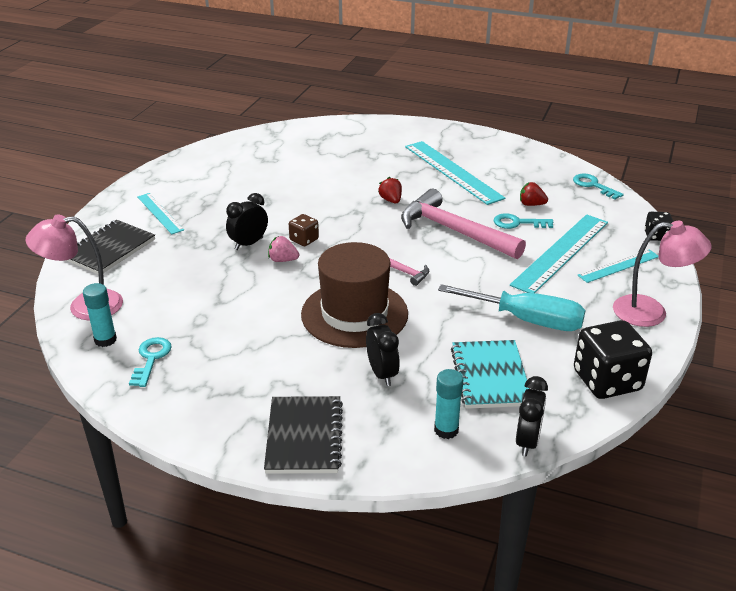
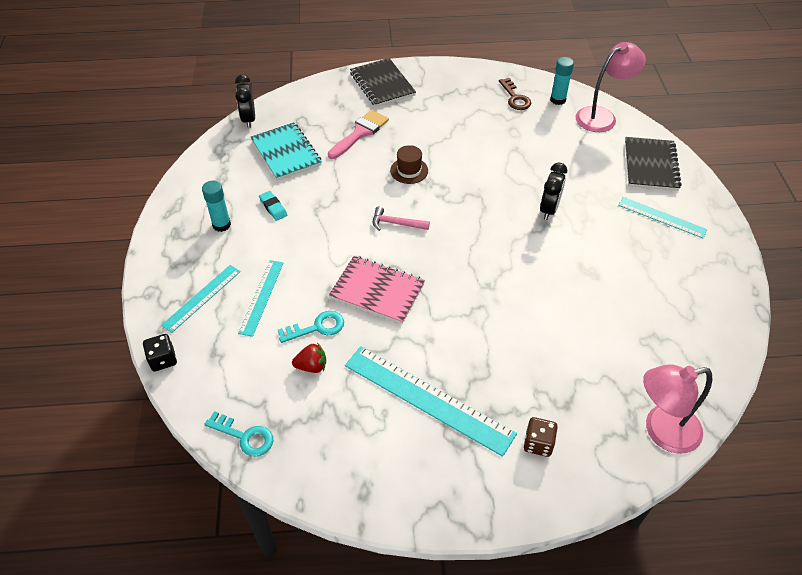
camera: 155 degrees right, 15 degrees up
(151, 359) = (515, 98): turquoise key -> brown key
(283, 260) = (505, 202): pink strawberry -> none
(304, 240) = (507, 230): brown dice -> brown dice (538, 443)
(354, 314) = (409, 170): brown hat -> brown hat, size x0.44
(382, 374) = (360, 133): black clock -> pink brush
(391, 200) = (466, 316): red strawberry -> none
(446, 430) = (301, 111): turquoise glue stick -> turquoise glue stick (221, 225)
(454, 231) = (377, 291): pink hammer -> pink notebook
(527, 320) = (273, 207): turquoise screwdriver -> turquoise eraser
(561, 253) = (261, 297): turquoise ruler -> turquoise ruler, size x0.57
(607, 381) = (202, 174): black dice -> none
(651, 312) = (169, 249): pink lamp -> pink lamp (661, 431)

